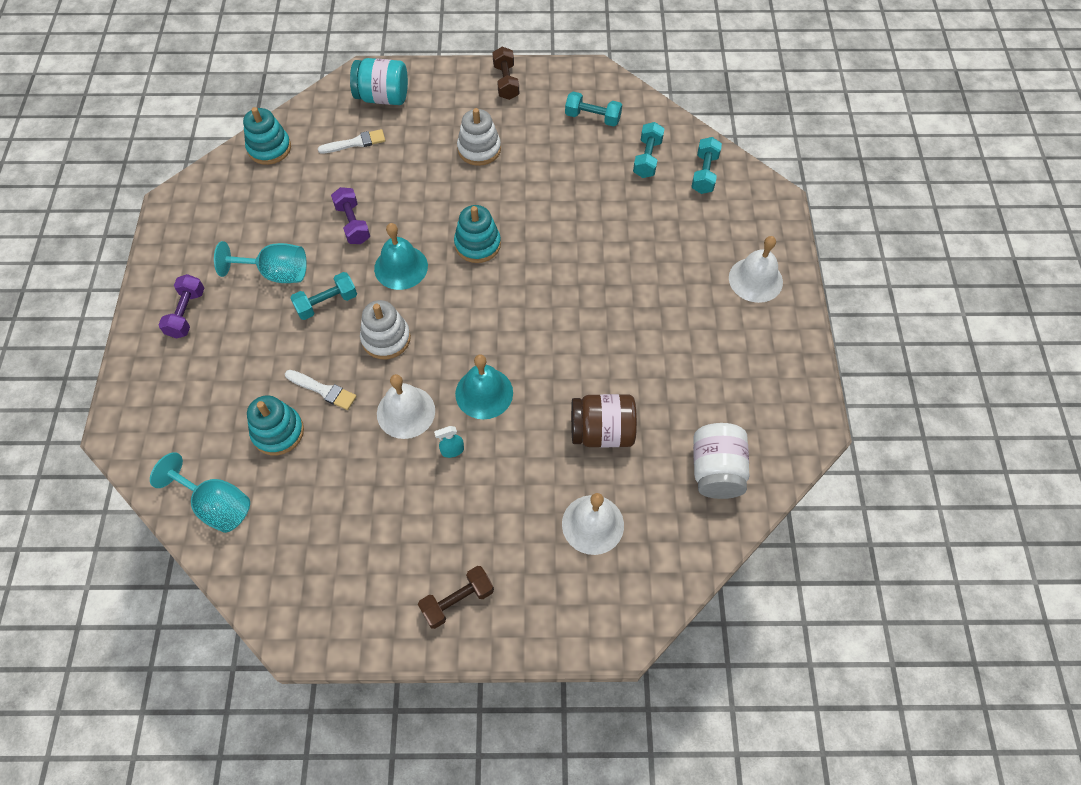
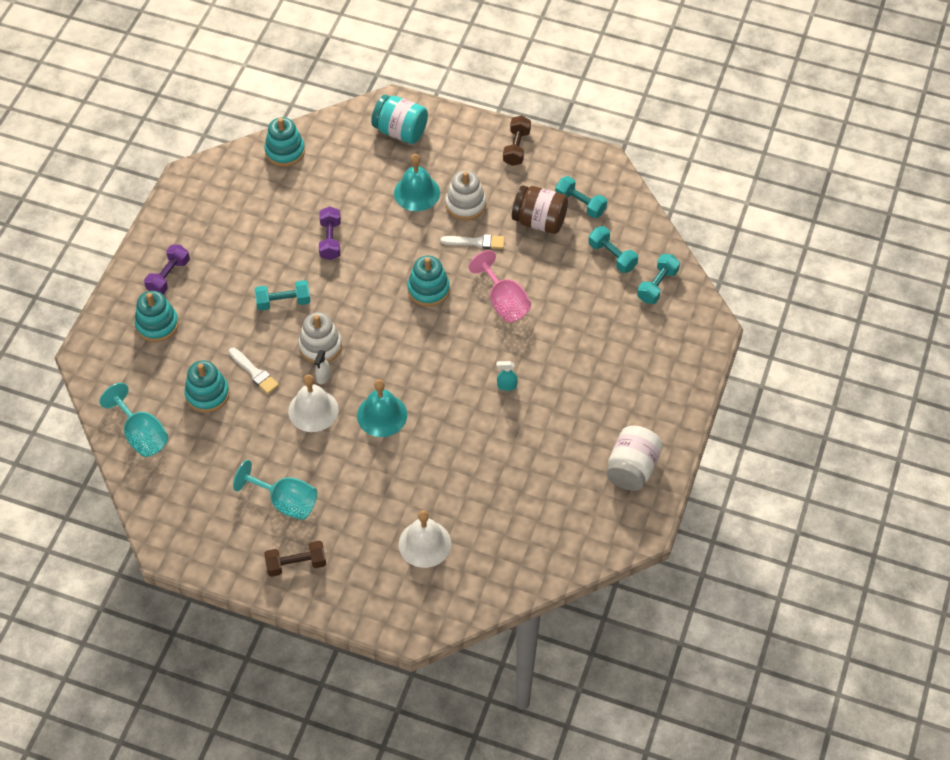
camera: 20 degrees right, 5 degrees down
(191, 371) = (157, 324): none -> turquoise stacking toy
(276, 273) = (251, 264): turquoise goblet -> turquoise goblet (285, 502)
(355, 143) = (360, 167): white brush -> white brush (476, 242)
(401, 267) = (356, 290): turquoise bell -> turquoise bell (417, 192)
(402, 371) = (323, 377): none -> white spray bottle
(452, 450) = (337, 452): turquoise spray bottle -> turquoise spray bottle (506, 386)
(560, 234) = (503, 302): none -> pink goblet
(602, 431) = (464, 476): brown jar -> brown jar (539, 221)
(647, 158) = (612, 256): turquoise dumbbell -> turquoise dumbbell turned 75 degrees counterclockwise
(716, 470) = (543, 536): white jar -> white jar (632, 469)
(755, 279) = (656, 393): white bell -> none

